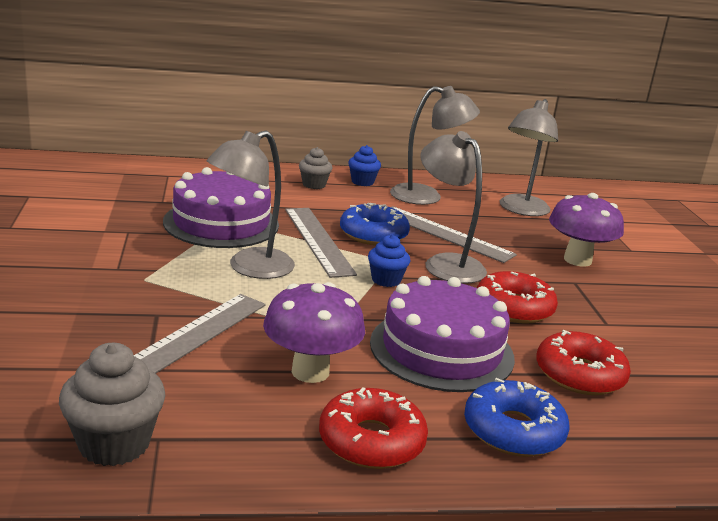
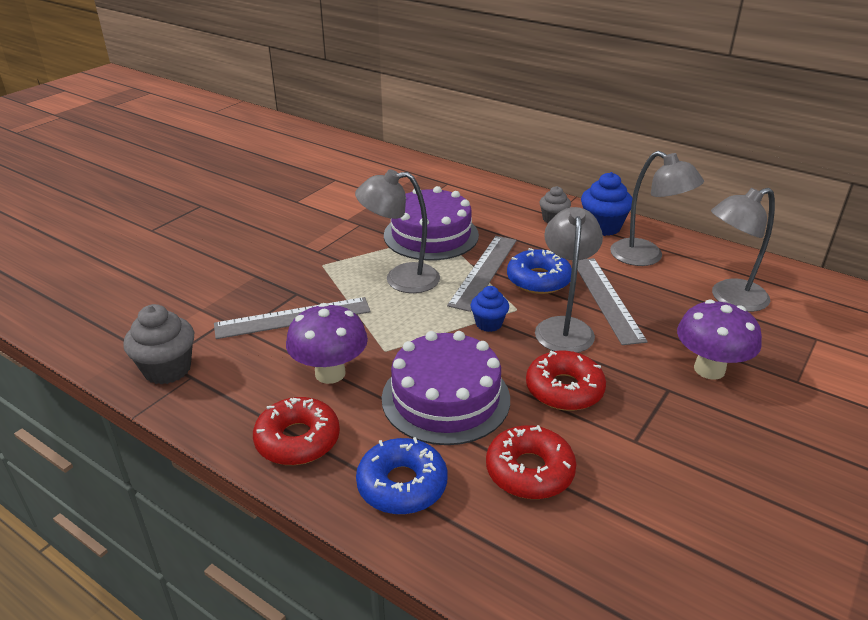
camera: 45 degrees right, 10 degrees up
(362, 182) = (603, 227): blue cupcake -> blue cupcake, size x1.60

